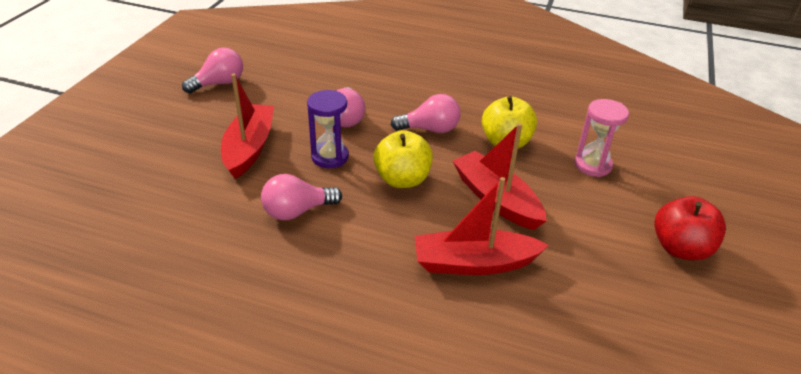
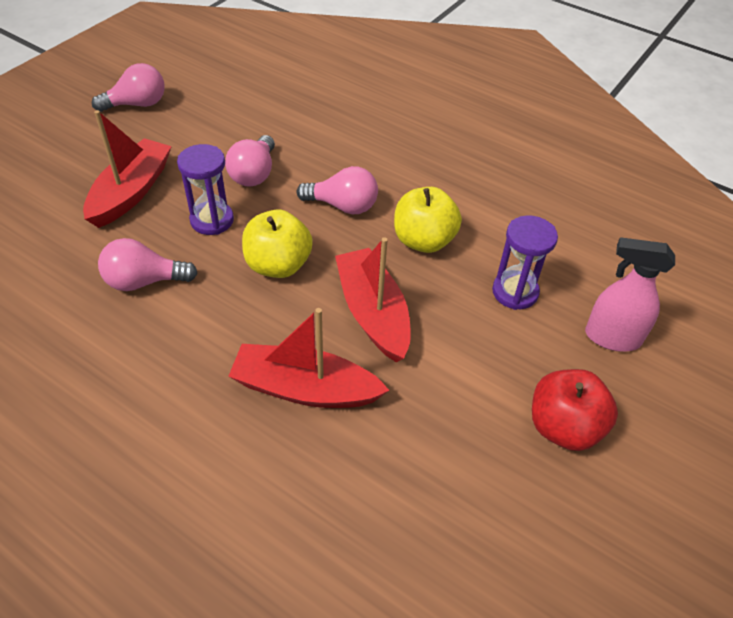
camera: 15 degrees right, 10 degrees up
(592, 165) = (515, 292): pink hourglass -> purple hourglass
(677, 182) = (611, 337): none -> pink spray bottle

